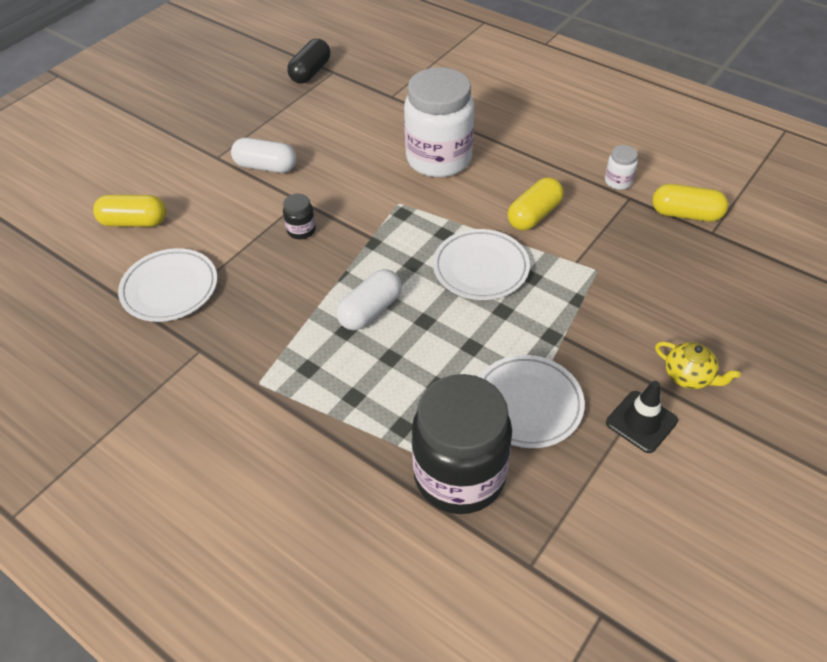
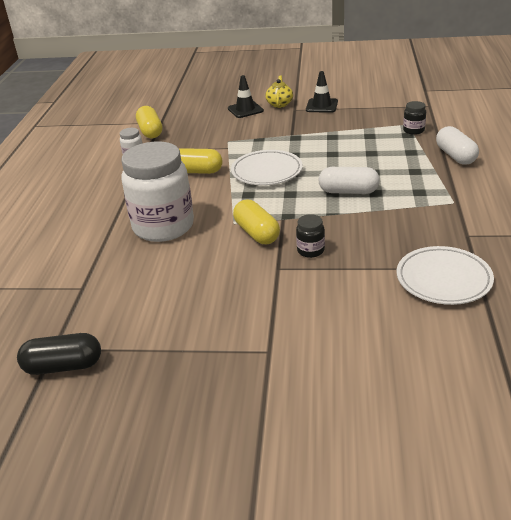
camera: 120 degrees left, 15 degrees down
(134, 222) = (409, 349): yellow capsule -> yellow capsule (257, 233)
(266, 167) = (253, 310): white capsule -> white capsule (455, 156)
(459, 475) = (413, 130): black jar -> black jar, size x0.41
(527, 404) = (349, 129): white plate -> none
(694, 328) = (245, 110): none -> black traffic cone

